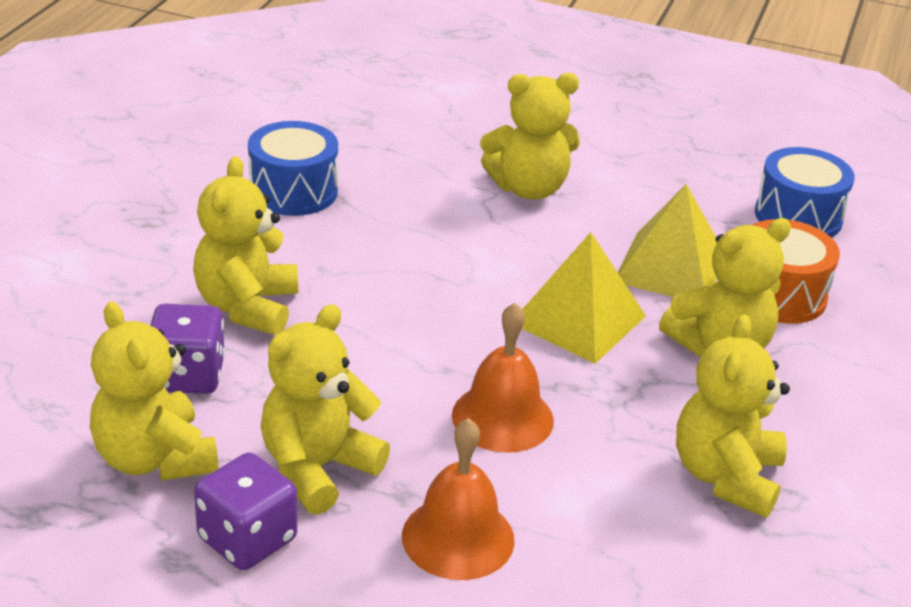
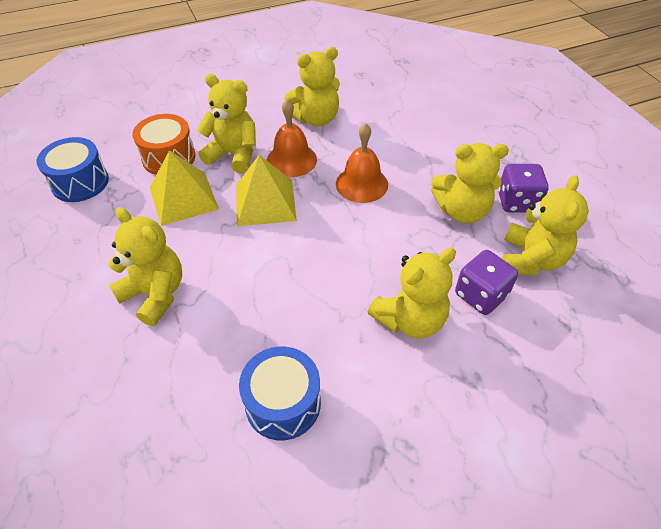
camera: 130 degrees left, 15 degrees up
(458, 537) = (435, 156): orange bell -> orange bell (291, 160)

